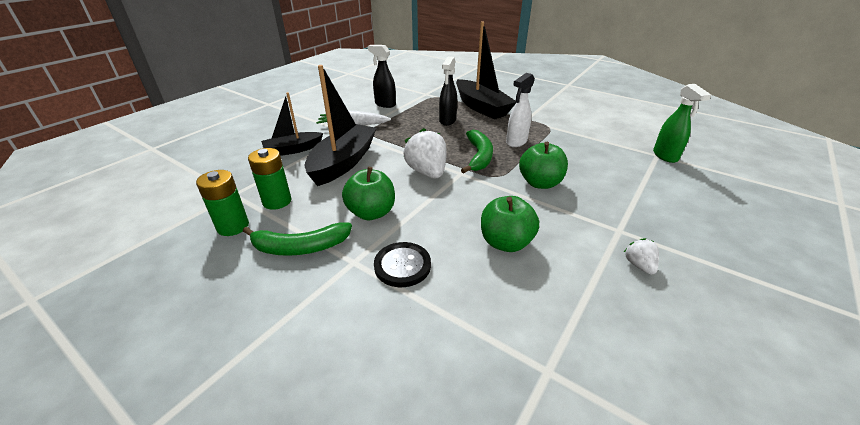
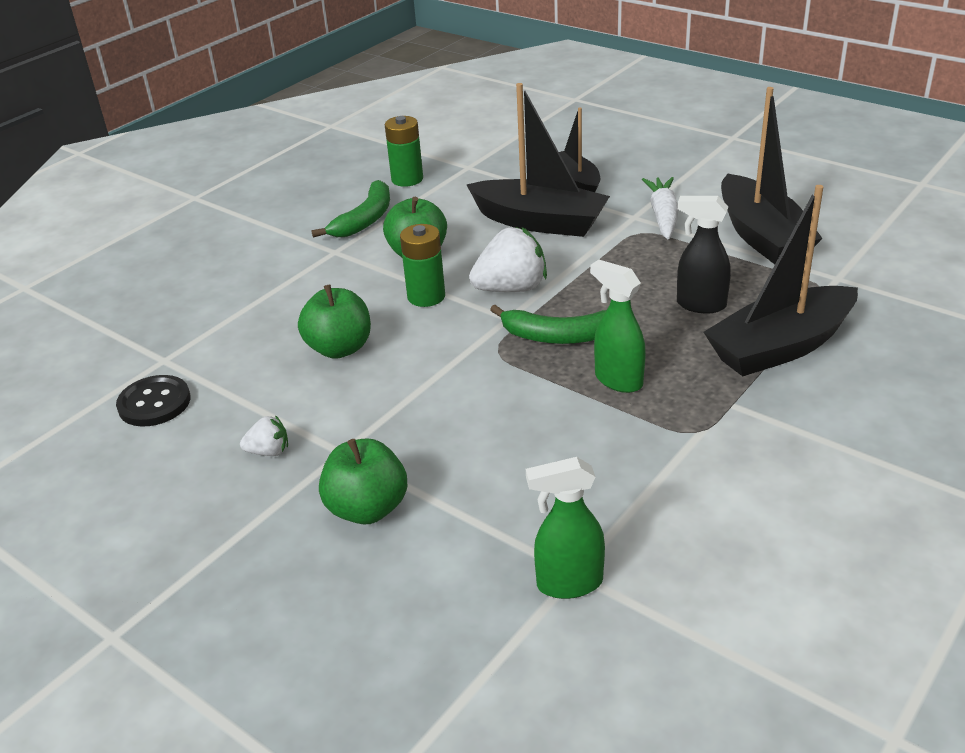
camera: 95 degrees right, 0 degrees up
(277, 201) = (450, 193): green battery -> green battery (426, 296)
(300, 247) = (365, 219): green banana -> green banana turned 150 degrees counterclockwise
(385, 104) = (762, 236): black spray bottle -> black boat
(402, 266) = (320, 279): black button -> black button (154, 403)
(516, 142) = (618, 380): white spray bottle -> green spray bottle
(540, 183) = (473, 392): green apple -> green apple (367, 509)

